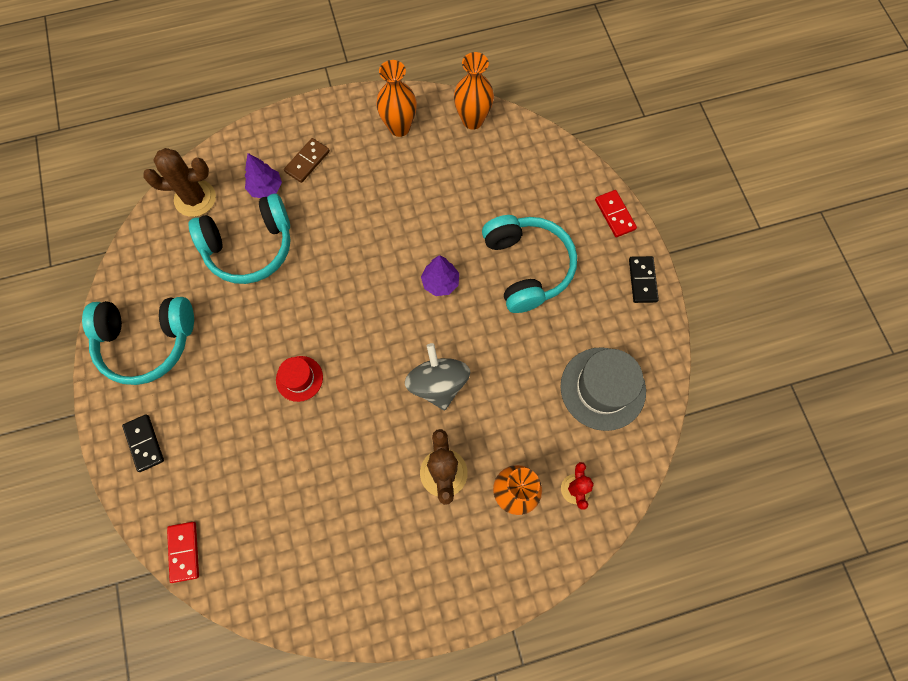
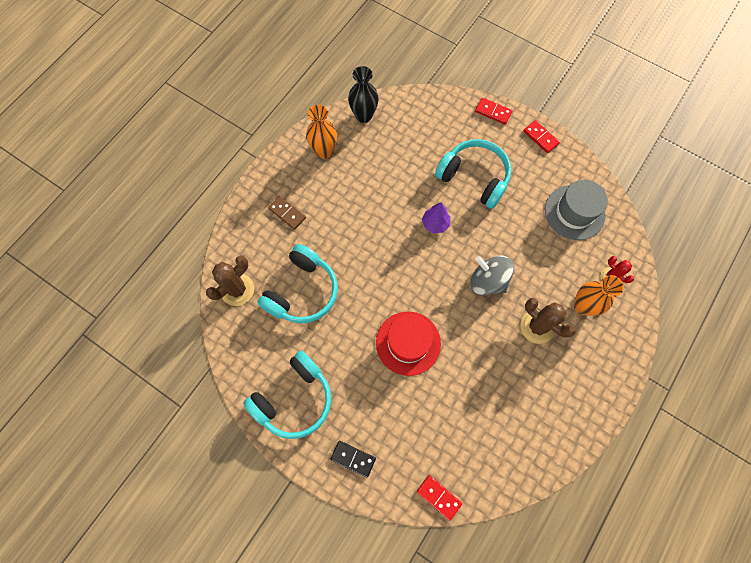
camera: 40 degrees left, 0 degrees up
(266, 188) = (277, 249): purple tree -> none
(299, 378) = (408, 343): red hat -> red hat, size x1.80
(307, 161) = (287, 213): brown domino -> brown domino turned 45 degrees counterclockwise
(472, 120) = (363, 116): orange vase -> black vase
(642, 280) = (540, 137): black domino -> red domino

